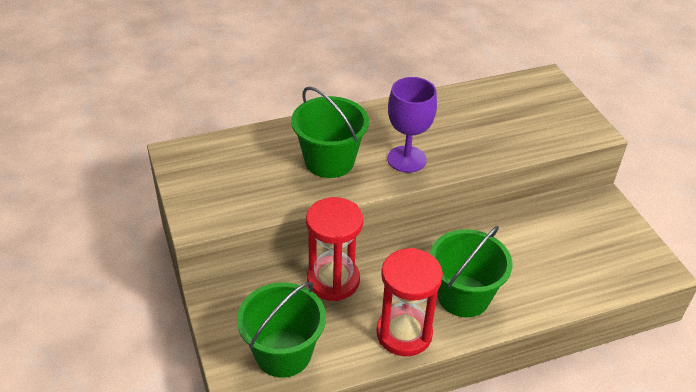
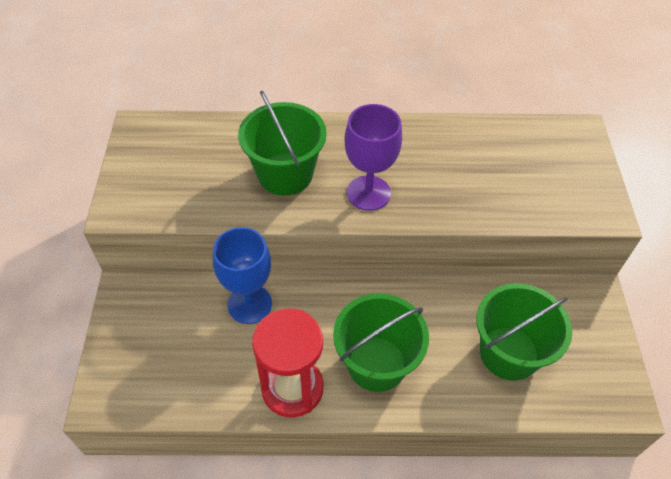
camera: 20 degrees right, 10 degrees up
(283, 353) = (161, 371): green bucket -> green bucket (509, 353)
(333, 280) = (249, 304): red hourglass -> blue goblet

